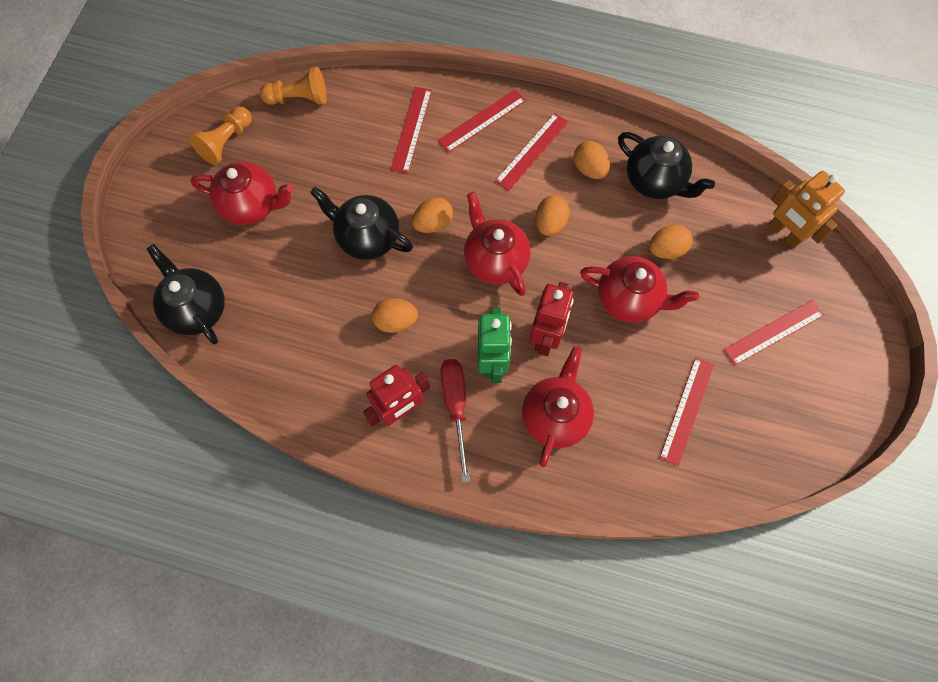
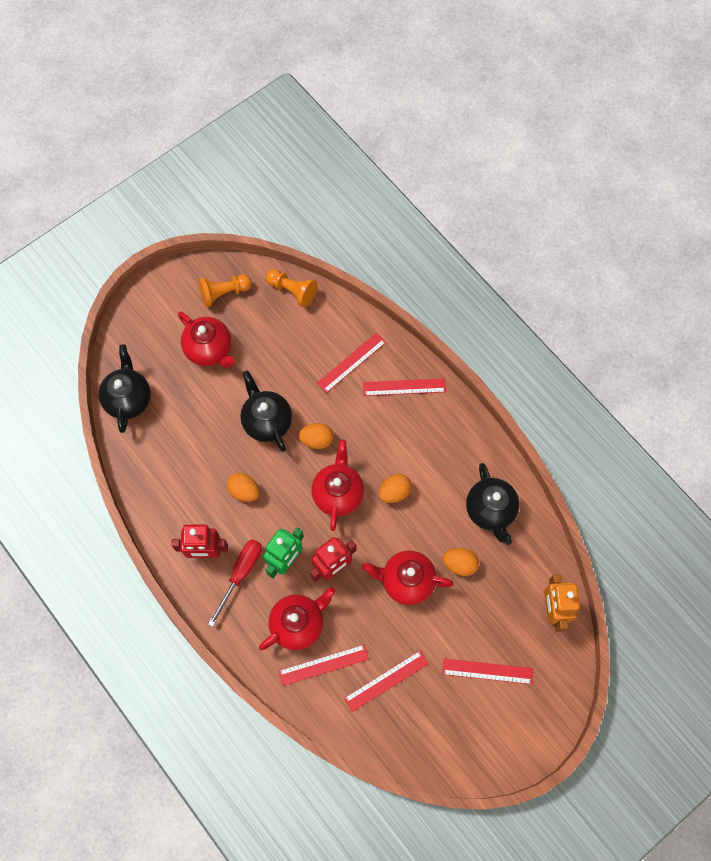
camera: 35 degrees right, 0 degrees up
(532, 151) = (421, 432): red ruler -> red ruler (323, 665)
(589, 169) = (451, 471): orange egg -> none
(629, 299) = (406, 581): red teapot -> red teapot turned 135 degrees clockwise

